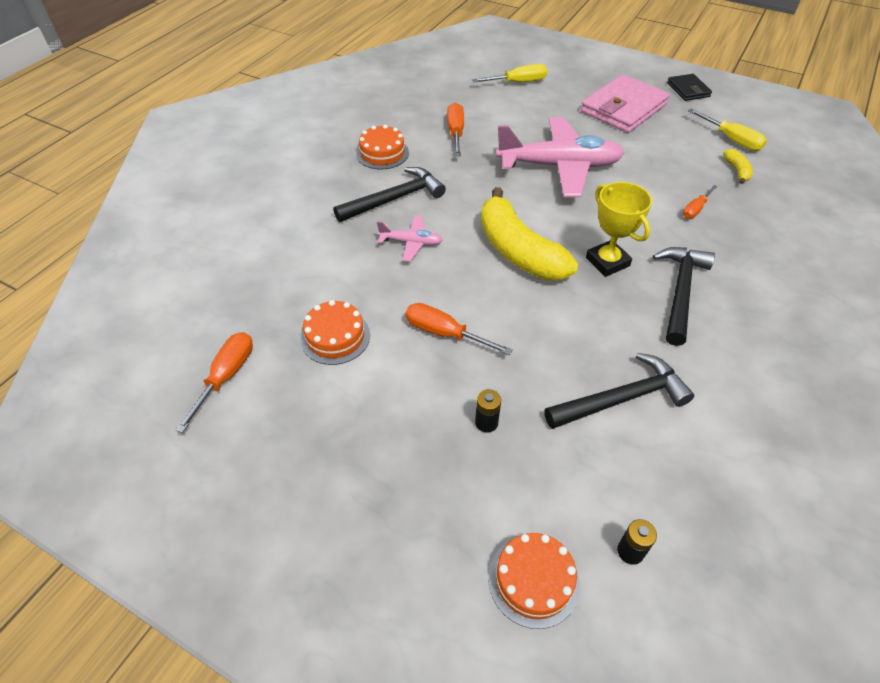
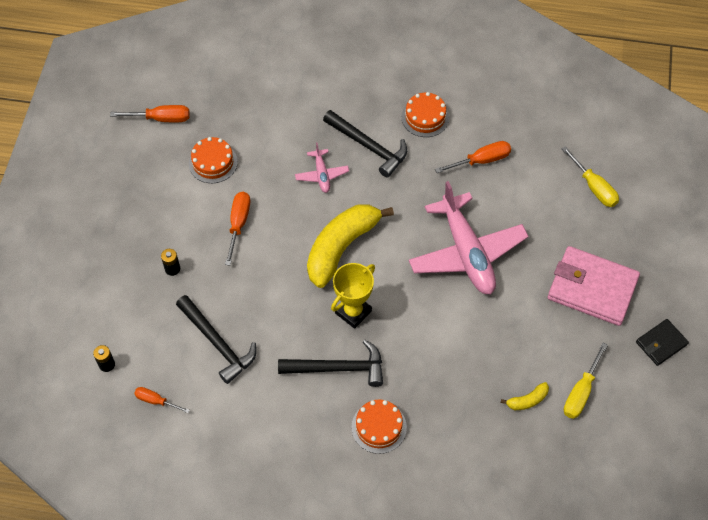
camera: 70 degrees right, 10 degrees up
(533, 580) = (76, 319): orange cake -> orange cake (379, 427)
(695, 209) = (451, 370): orange screwdriver -> orange screwdriver (156, 401)

